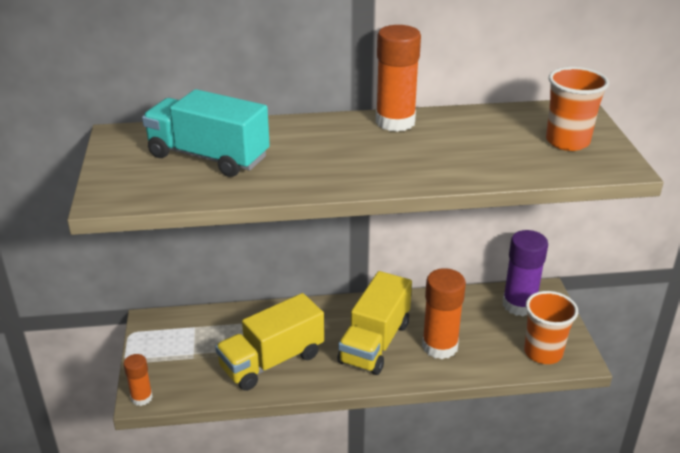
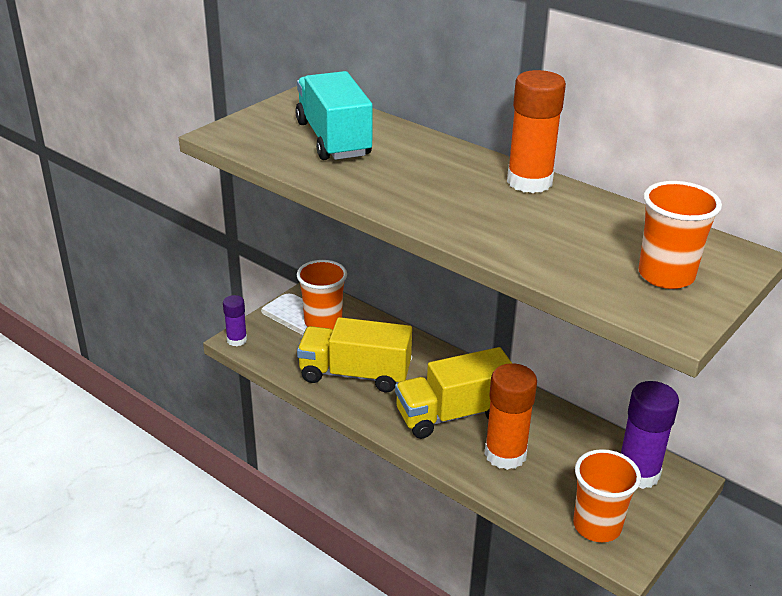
camera: 45 degrees right, 0 degrees up
(141, 398) = (237, 340): orange glue stick -> purple glue stick
(192, 338) = (323, 322): none -> orange cup

